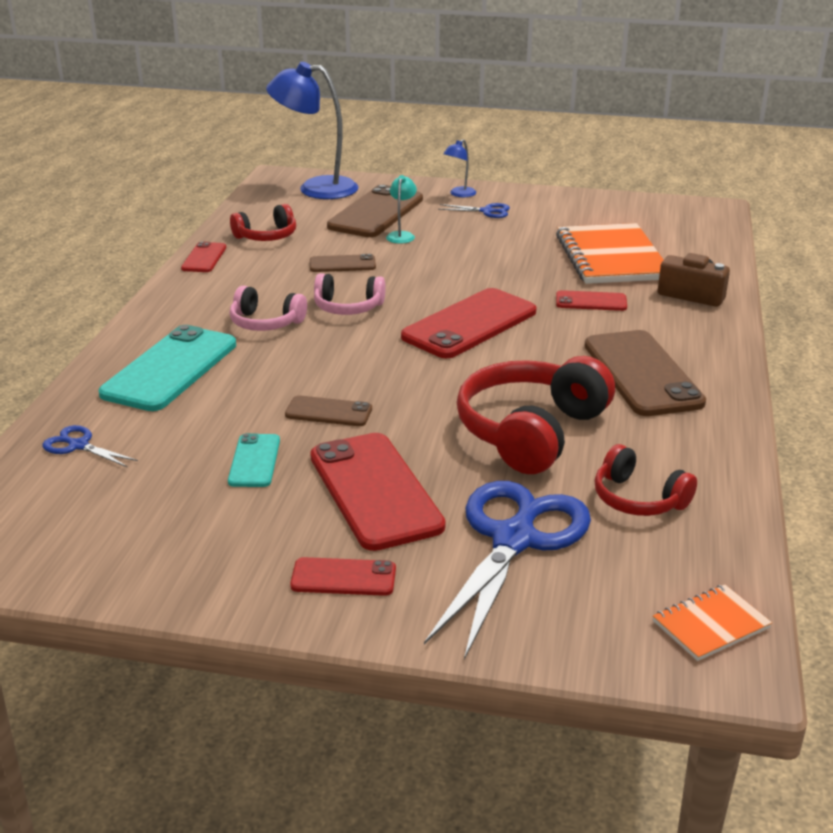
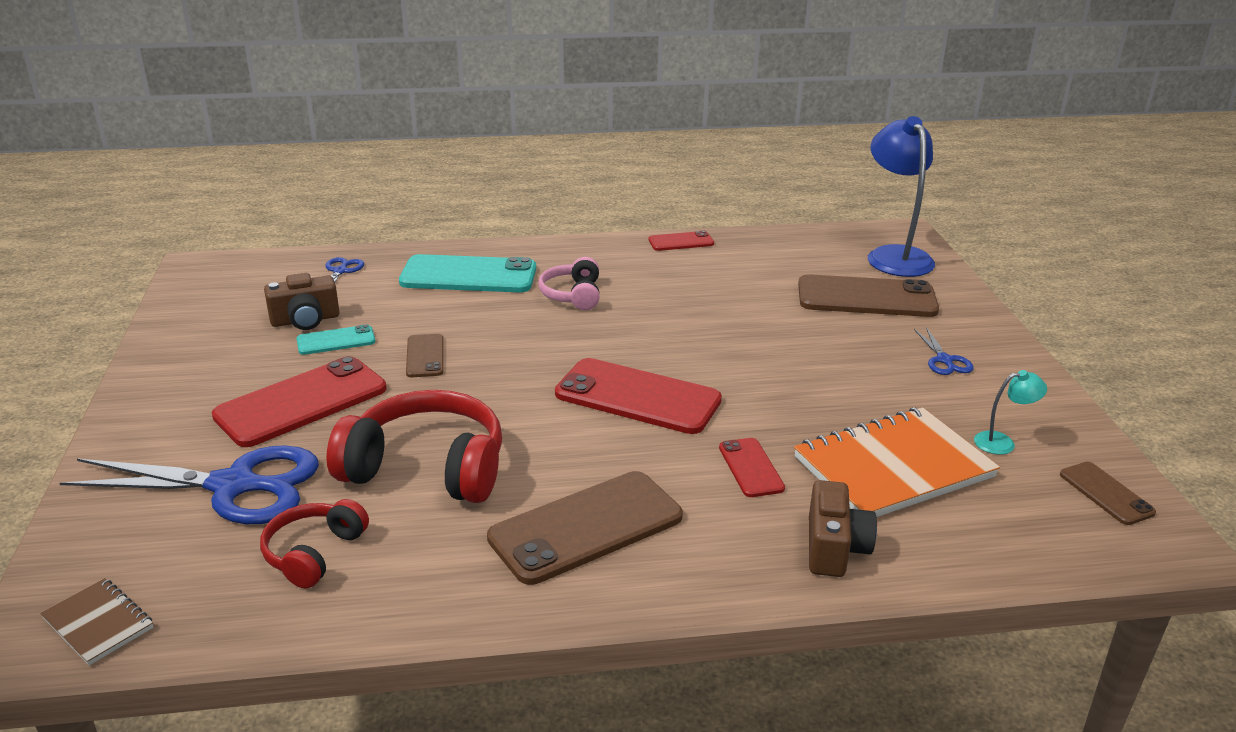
camera: 70 degrees right, 0 degrees up
(187, 478) = (305, 320): none -> brown camera
(267, 236) = (752, 257): red headphones -> none
(342, 264) = (723, 305): brown phone -> brown phone (1106, 493)
(343, 577) = (175, 412): red phone -> none
(348, 307) = (630, 326): pink headphones -> none
(401, 235) = (822, 322): turquoise lamp -> turquoise lamp (1002, 442)
(459, 194) = (975, 335): blue lamp -> none
(711, 625) = (98, 623): orange notebook -> brown notebook

